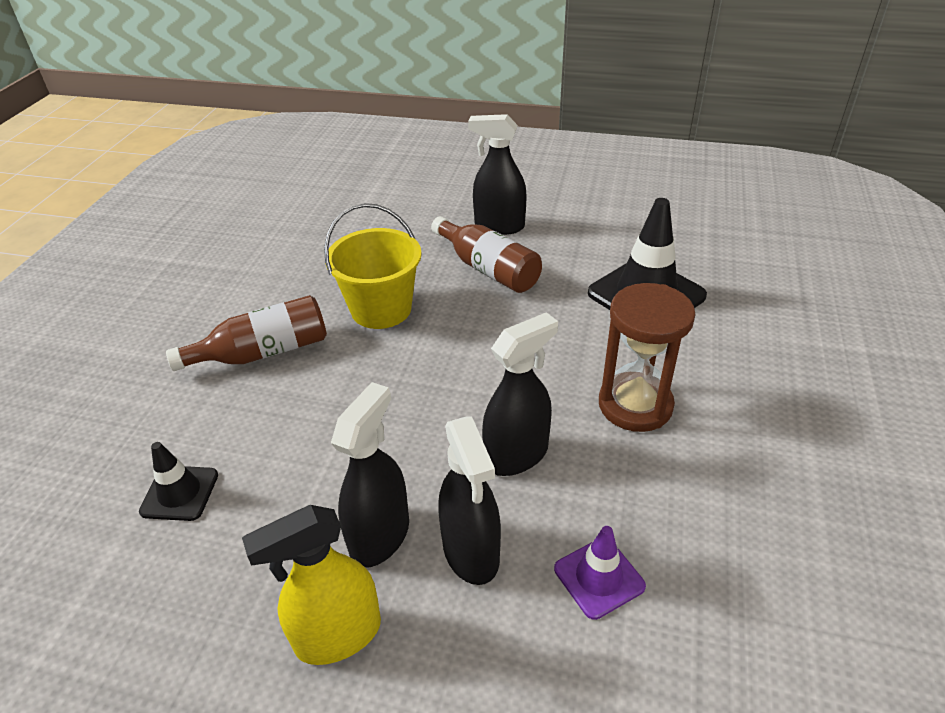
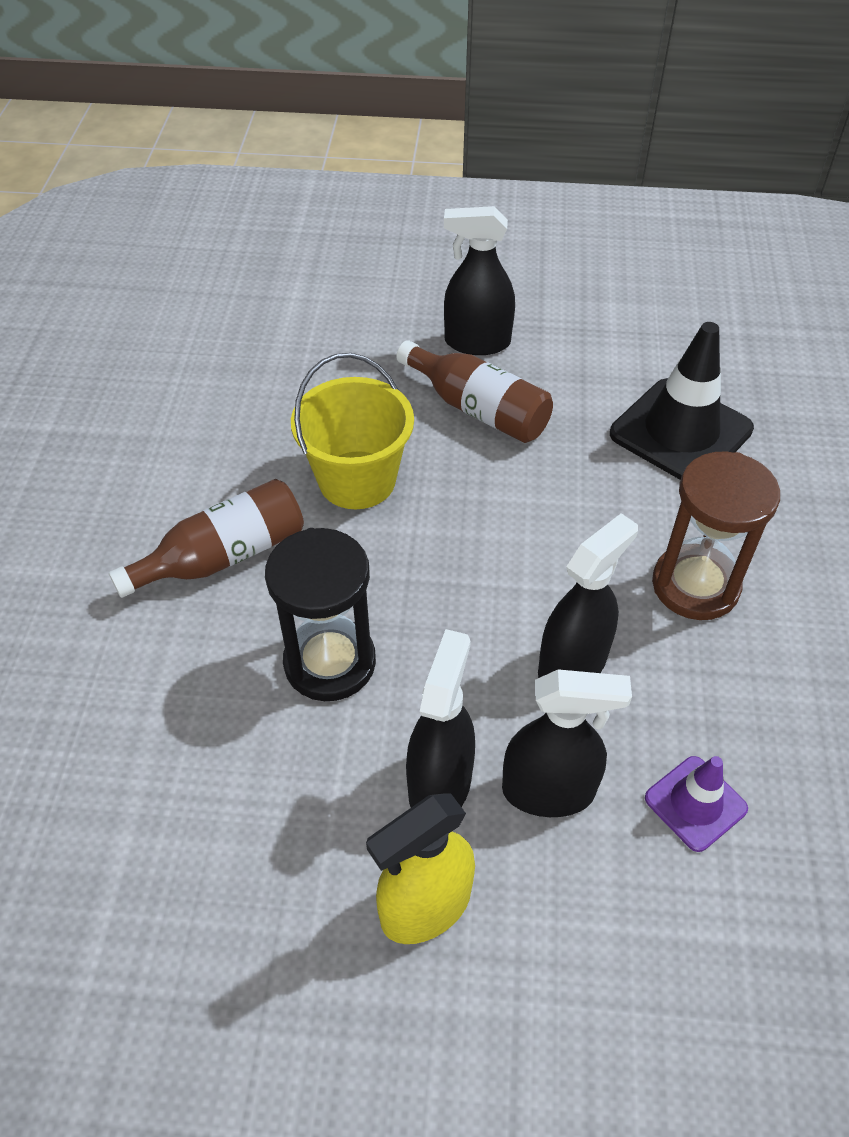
camera: 10 degrees left, 10 degrees up
(180, 493) = (182, 759): black traffic cone -> none
(319, 434) = (330, 662): none -> black hourglass
(471, 552) = (548, 791): black spray bottle -> black spray bottle turned 60 degrees counterclockwise

